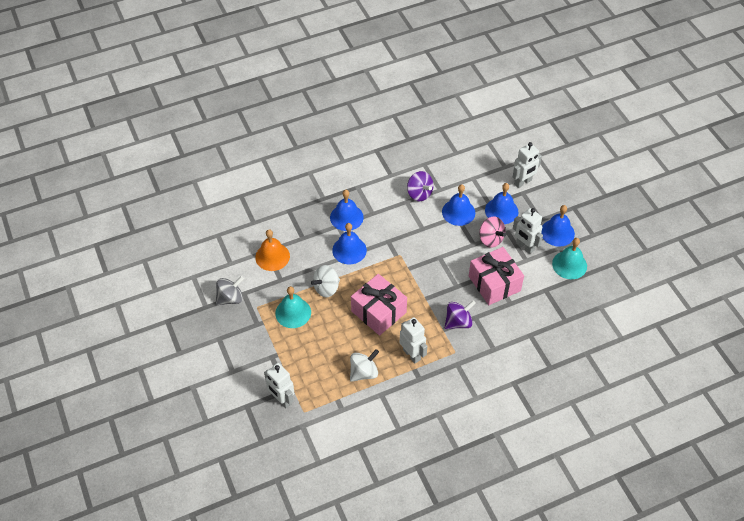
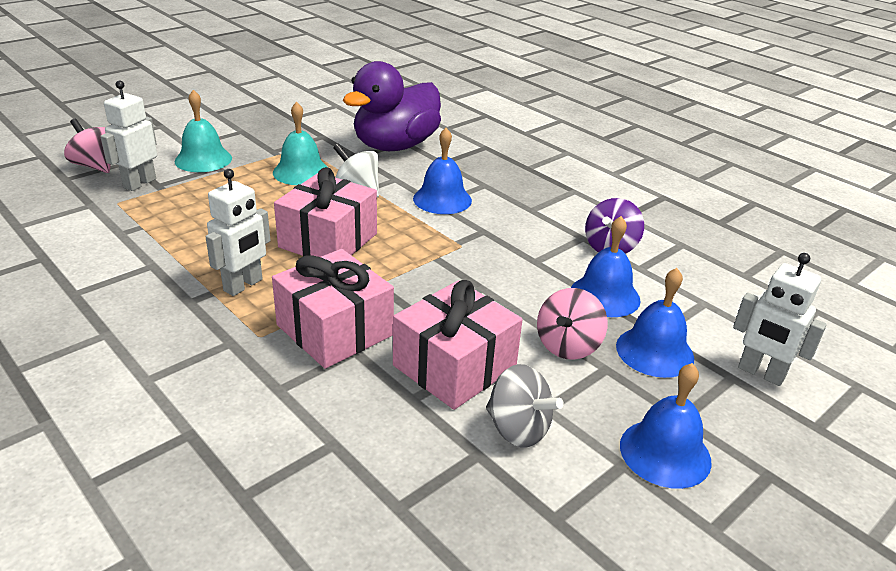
camera: 70 degrees right, 20 degrees down
(230, 298) = (310, 129): grey spinning top -> grey spinning top (518, 429)
(248, 425) = (95, 166): none -> pink spinning top
(272, 256) = (395, 146): orange bell -> purple duck
(346, 217) = (505, 189): blue bell -> none
(364, 372) = (197, 242): white spinning top -> none
(458, 322) = (334, 330): purple spinning top -> pink gift
(525, 247) = (582, 400): white robot -> none
(569, 265) = (580, 491): turquoise bell -> turquoise bell (203, 159)

